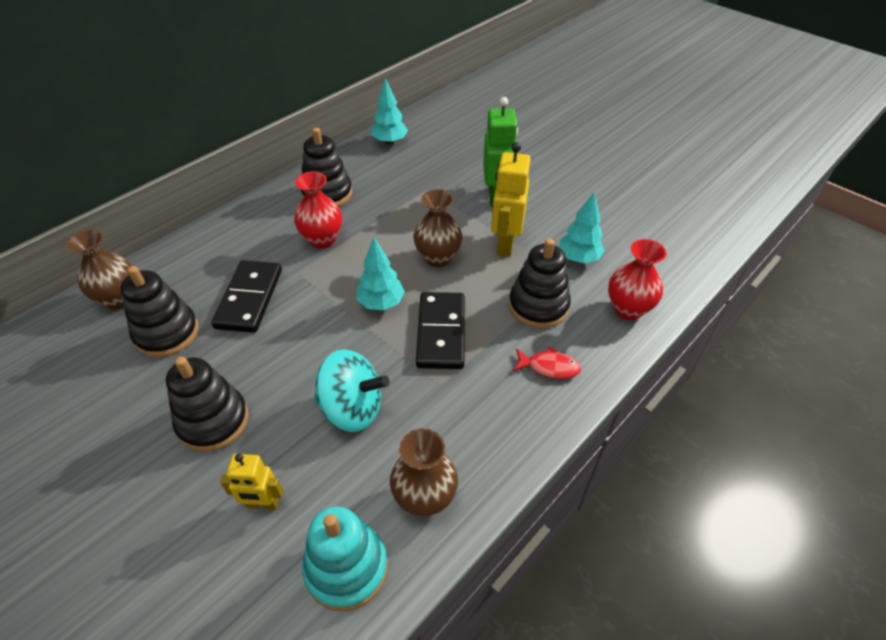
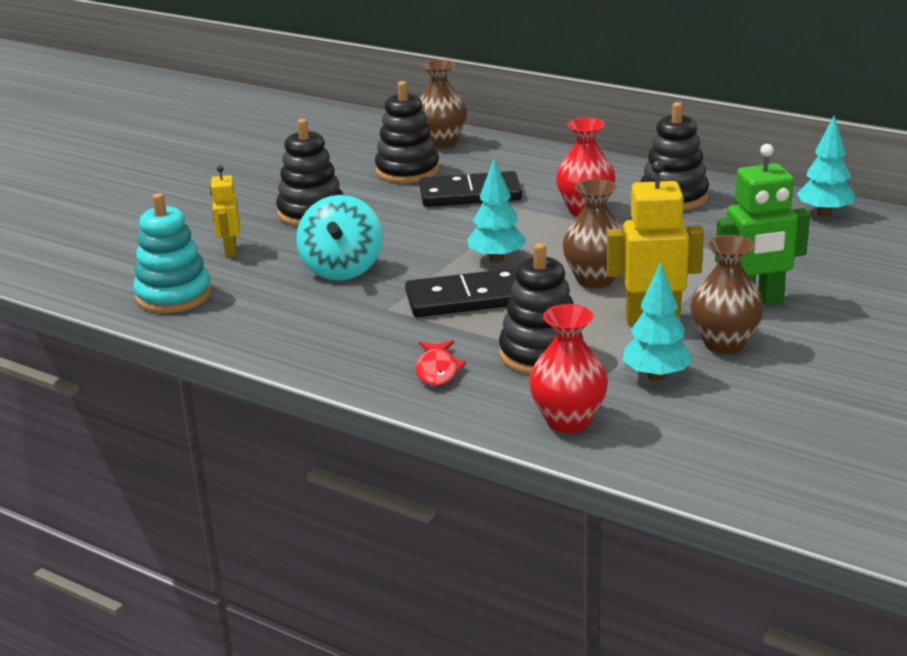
camera: 80 degrees right, 20 degrees down
(424, 498) = (246, 320): brown vase -> brown vase (724, 344)

